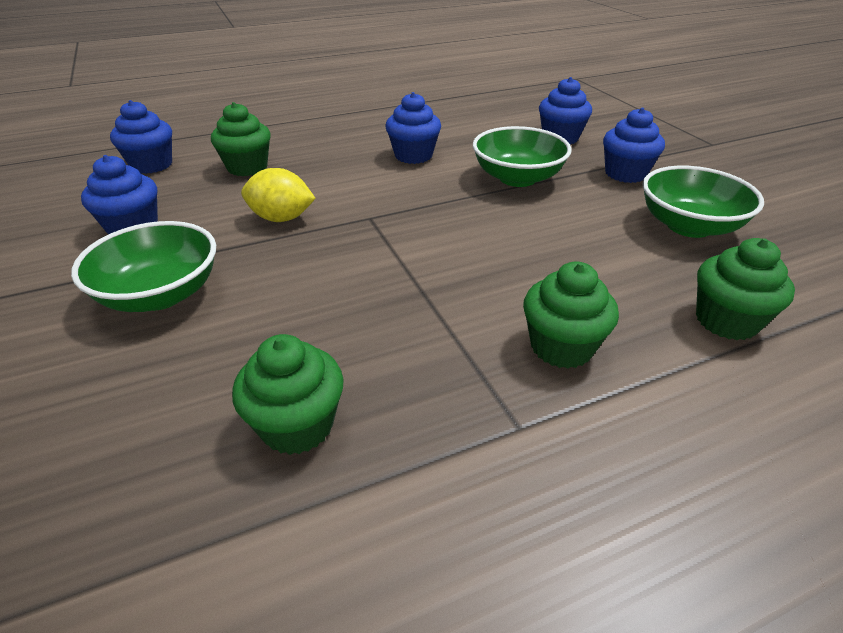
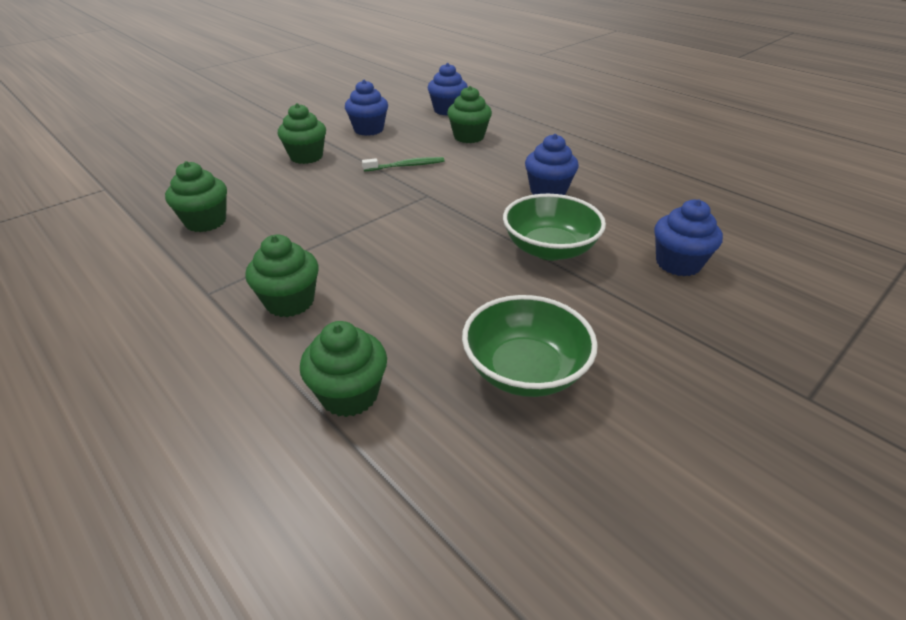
camera: 70 degrees right, 0 degrees up
(160, 294) = (306, 157): green bowl -> green cupcake
(281, 218) = (406, 166): yellow lemon -> green toothbrush
(625, 174) = (623, 317): blue cupcake -> none

